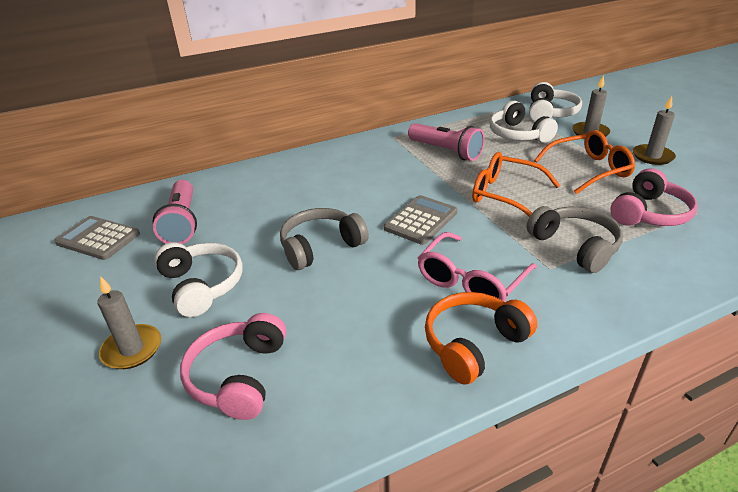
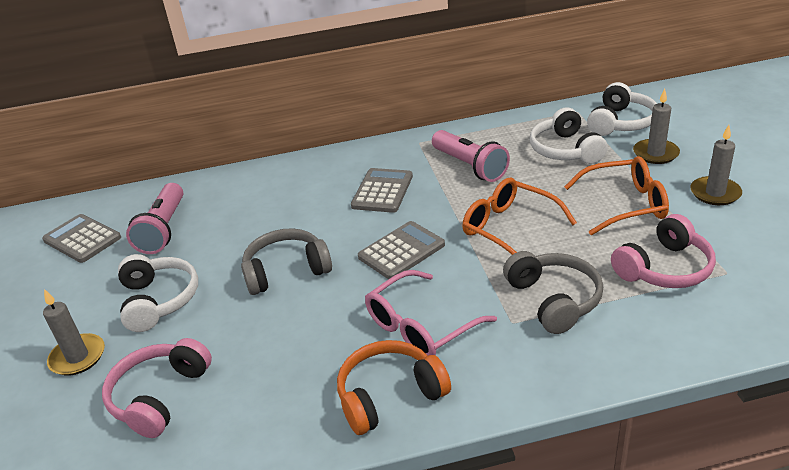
camera: 15 degrees right, 0 degrees up
(379, 175) = (382, 191): none -> grey calculator

